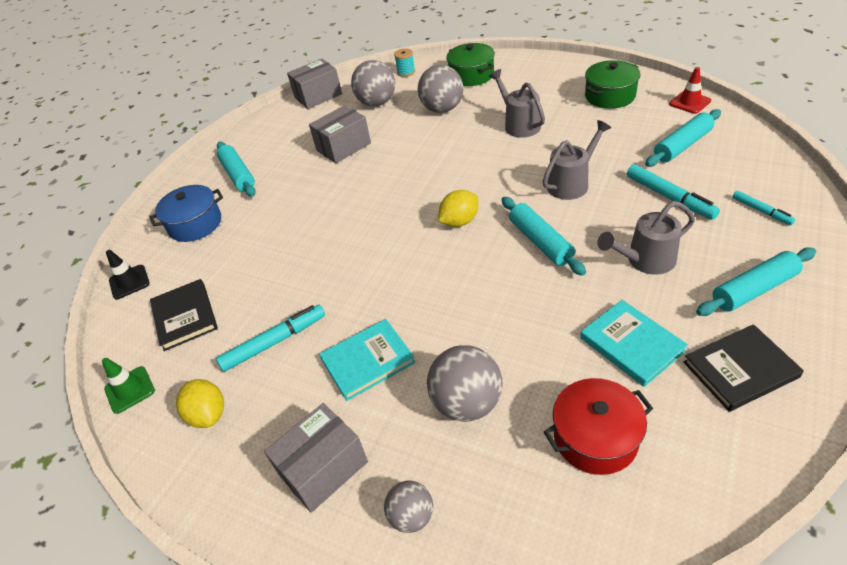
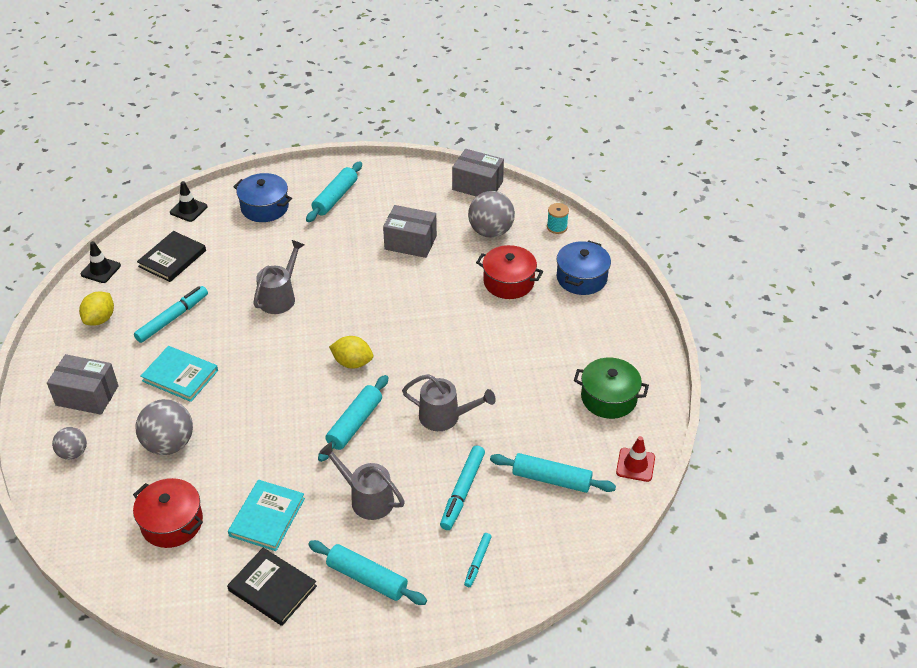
camera: 50 degrees right, 0 degrees up
(129, 390) = (100, 270): green traffic cone -> black traffic cone
(274, 342) = (173, 318): turquoise marker -> turquoise marker turned 75 degrees counterclockwise
(442, 109) = (508, 282): grey ball -> red pot
(471, 75) = (581, 278): green pot -> blue pot
(519, 124) = (516, 347): grey watering can -> grey watering can (280, 297)

